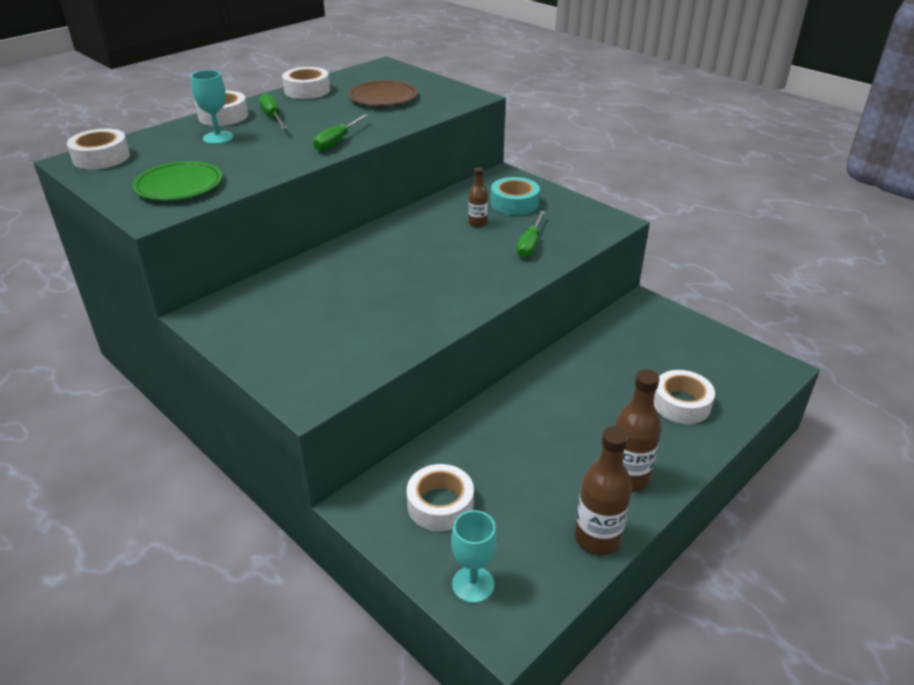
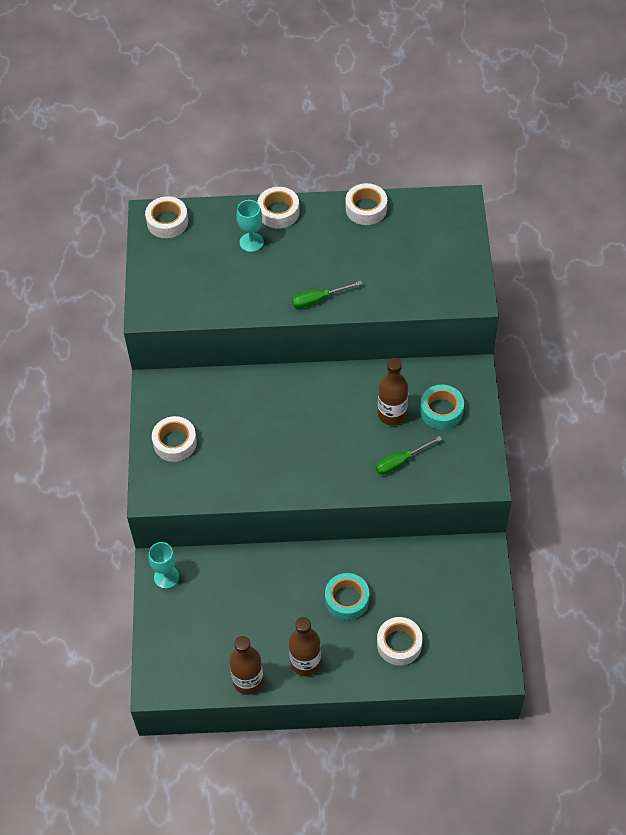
camera: 45 degrees right, 20 degrees up
(179, 186) = (184, 290): green plate -> none
(273, 117) = (308, 236): green screwdriver -> none
(383, 98) = (408, 257): brown plate -> none
(440, 504) = (195, 598): white tape -> white tape (175, 443)
(473, 584) = (165, 653): turquoise goblet -> turquoise goblet (166, 577)
(477, 223) = (392, 414): brown bottle -> brown bottle, size x1.80
(590, 403) = (347, 600): none -> turquoise tape

